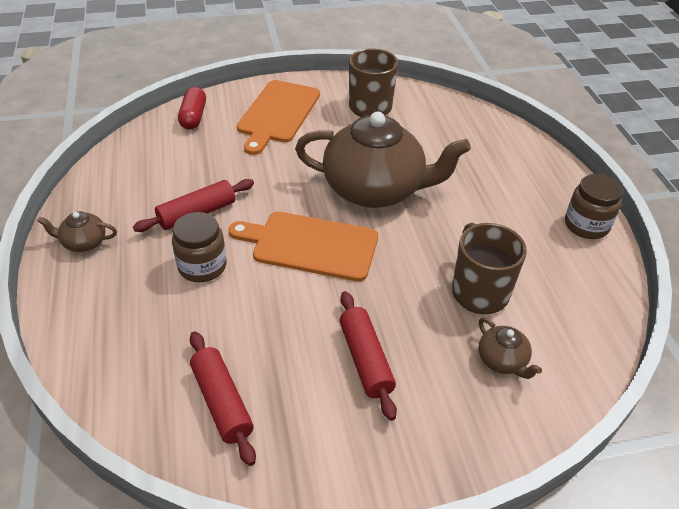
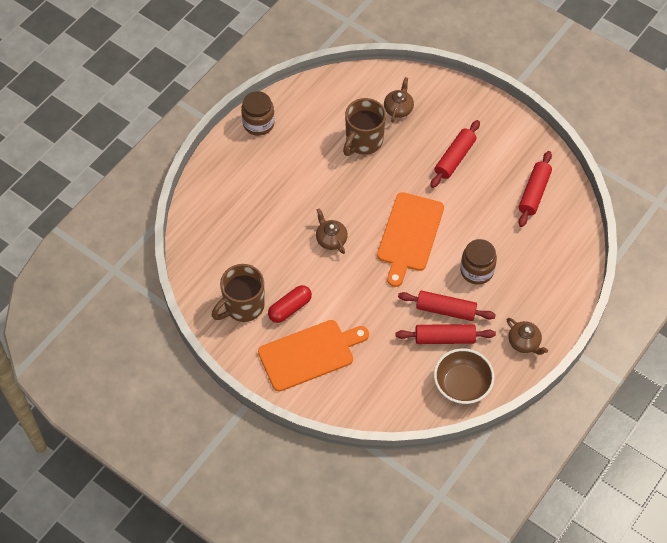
camera: 130 degrees left, 15 degrees up
(118, 174) = (462, 384): none -> brown bowl
(173, 194) = (444, 338): none -> red rolling pin
(193, 117) = (366, 402): red capsule -> red capsule (290, 308)
(310, 245) = (409, 235): orange cutting board -> orange cutting board turned 45 degrees clockwise
(375, 190) = (331, 239): brown teapot -> brown teapot, size x0.41

